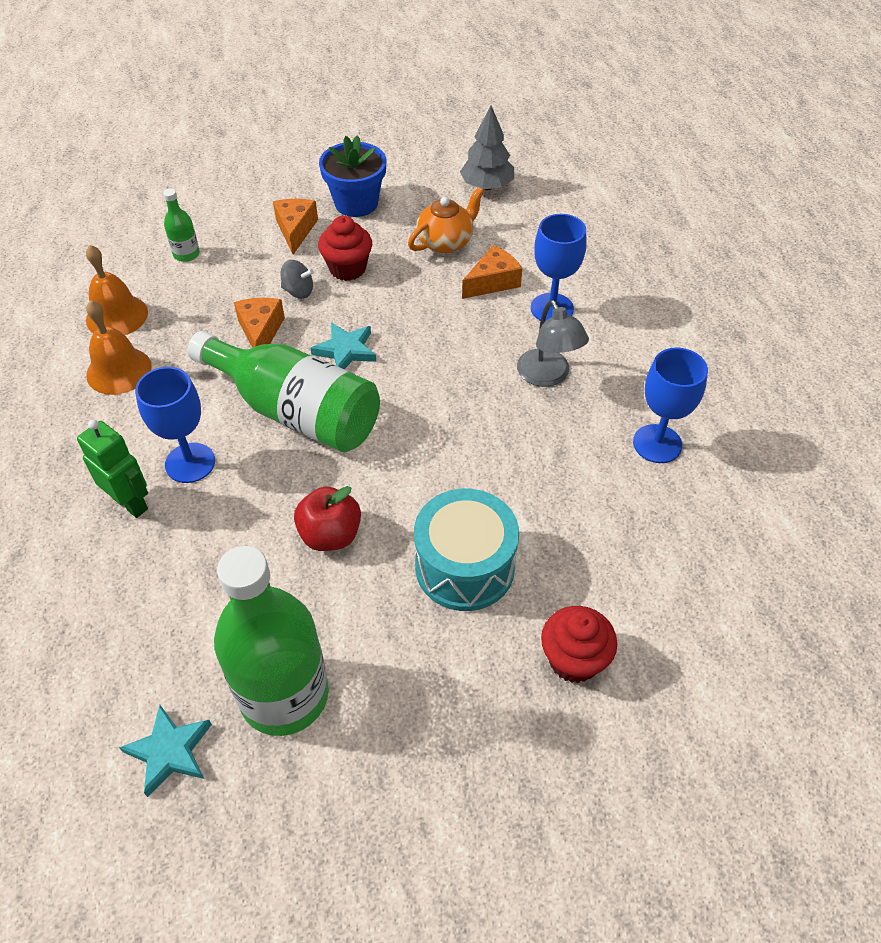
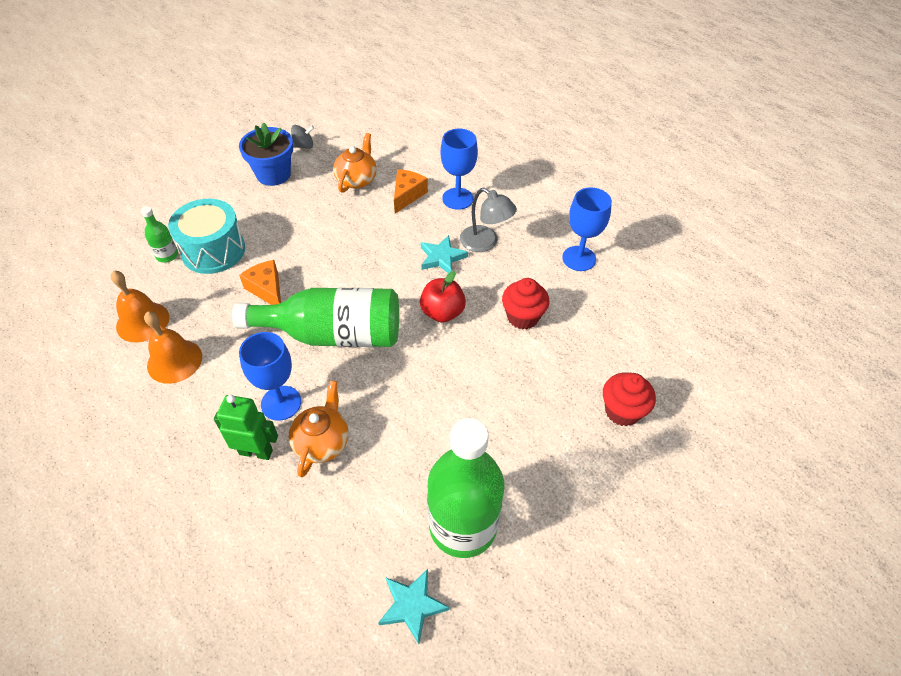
camera: 30 degrees left, 0 degrees up
(202, 525) = (322, 442): none -> orange teapot
(295, 230) = (241, 208): orange cheese -> none
(298, 291) = (275, 251): grey spinning top -> grey spinning top (303, 146)
(330, 535) = (418, 406): red apple -> red apple (442, 312)
(346, 350) = (339, 278): turquoise star -> turquoise star (442, 257)
(347, 268) = (300, 222): red cupcake -> red cupcake (523, 317)
(465, 566) = (519, 386): turquoise drum -> turquoise drum (213, 250)
(487, 186) = (358, 133): grey tree -> none

